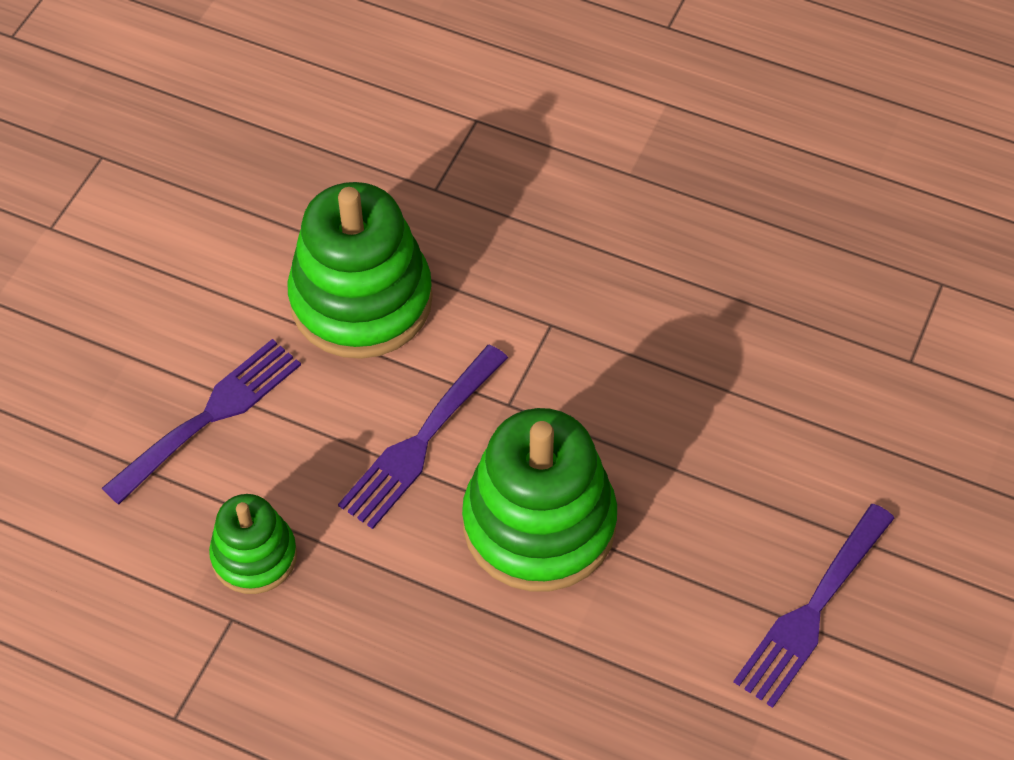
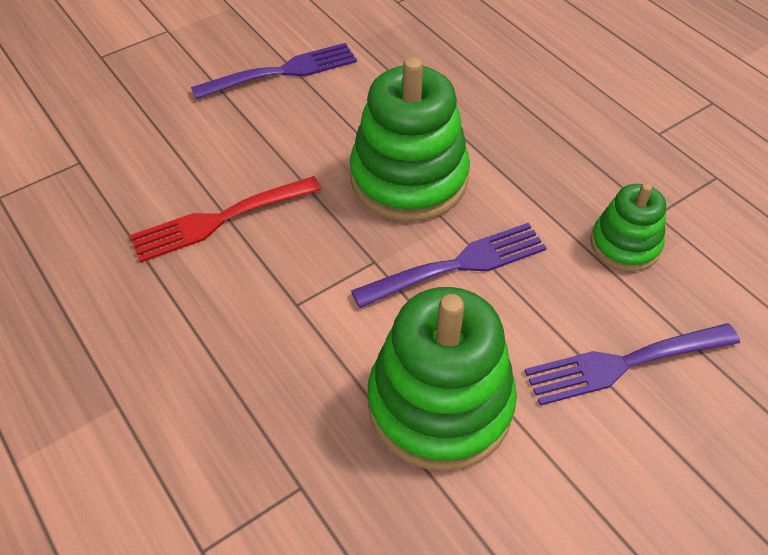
camera: 150 degrees left, 5 degrees down
(699, 370) = (219, 220): none -> red fork

